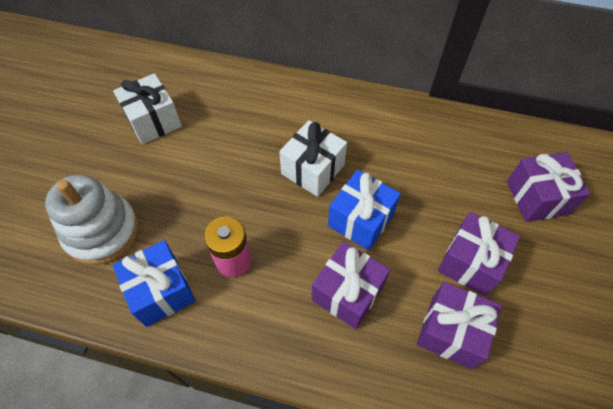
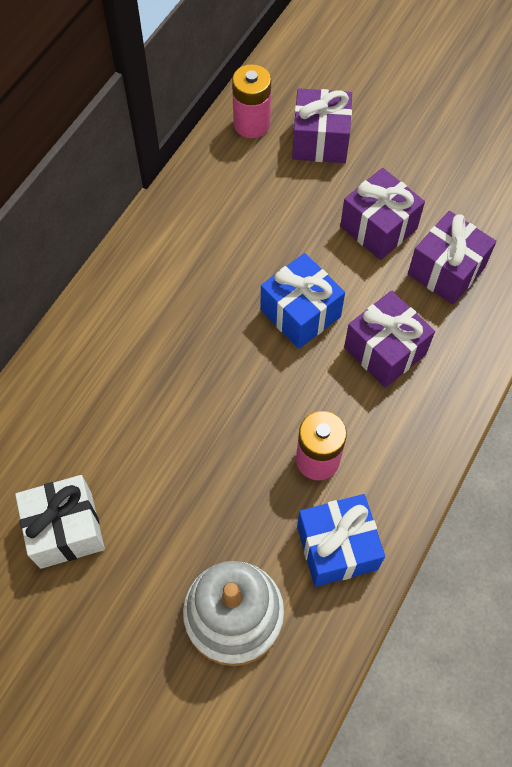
camera: 75 degrees left, 5 degrees up
(313, 169) = (216, 345): white gift -> none
(525, 145) = (251, 124): none -> pink battery

